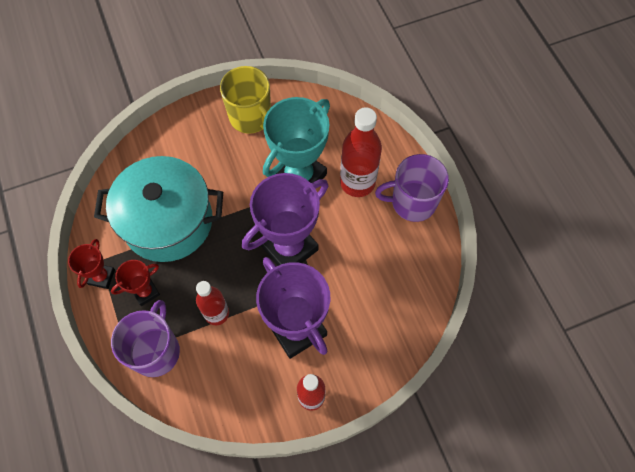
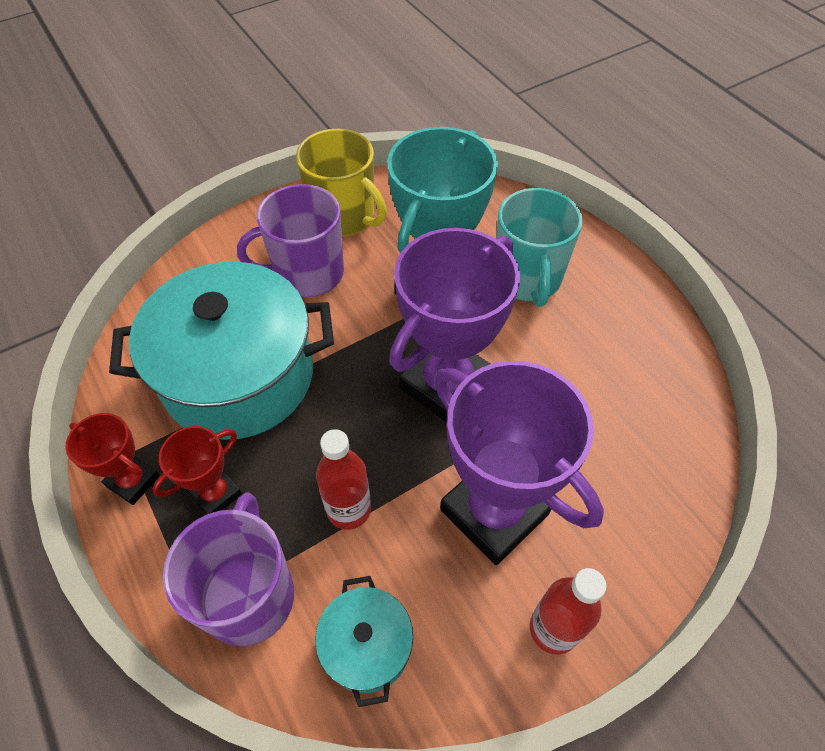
camera: 10 degrees left, 10 degrees down
(101, 277) = (133, 481): red trophy -> red trophy turned 60 degrees counterclockwise
(212, 388) = (367, 646): none -> turquoise pot
(357, 182) = (527, 279): red bottle -> turquoise mug
(412, 202) = (618, 294): purple mug -> purple mug (307, 274)

